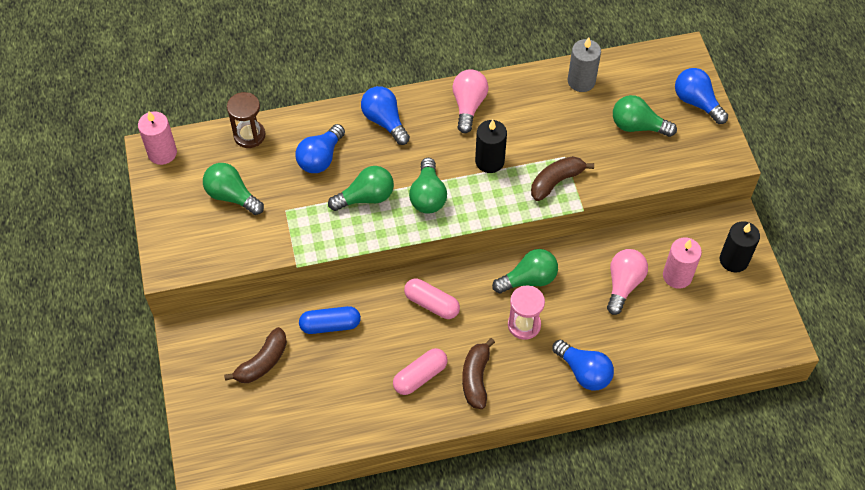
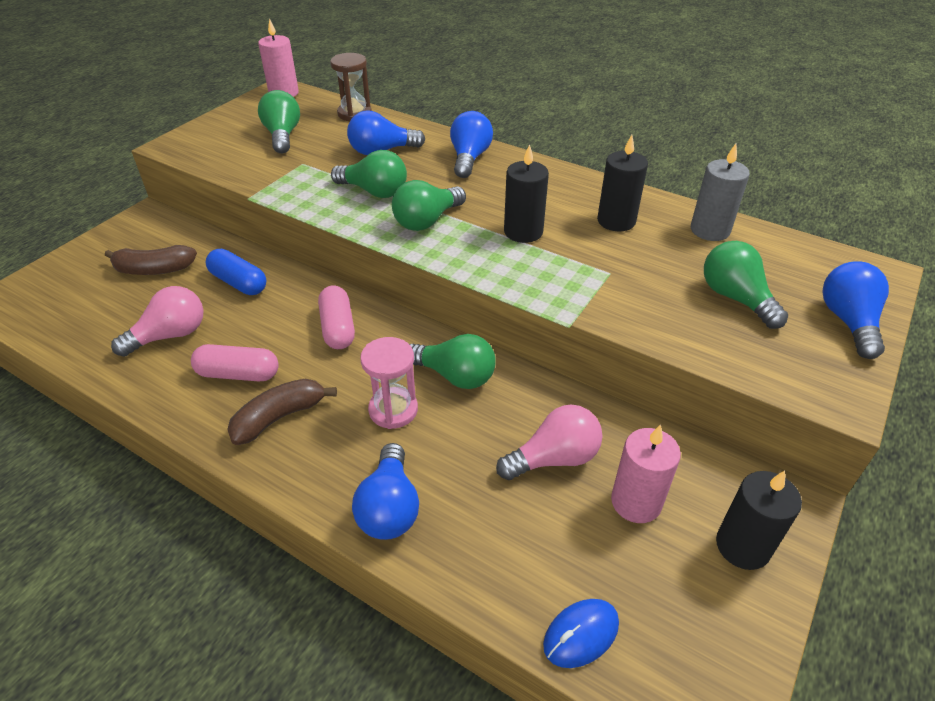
camera: 45 degrees right, 15 degrees down
(468, 106) = (561, 187): pink light bulb -> pink light bulb (170, 335)
(528, 112) = (616, 221): none -> black candle
(556, 181) = (571, 285): brown banana -> none
(712, 352) = (581, 634): none -> blue mouse

